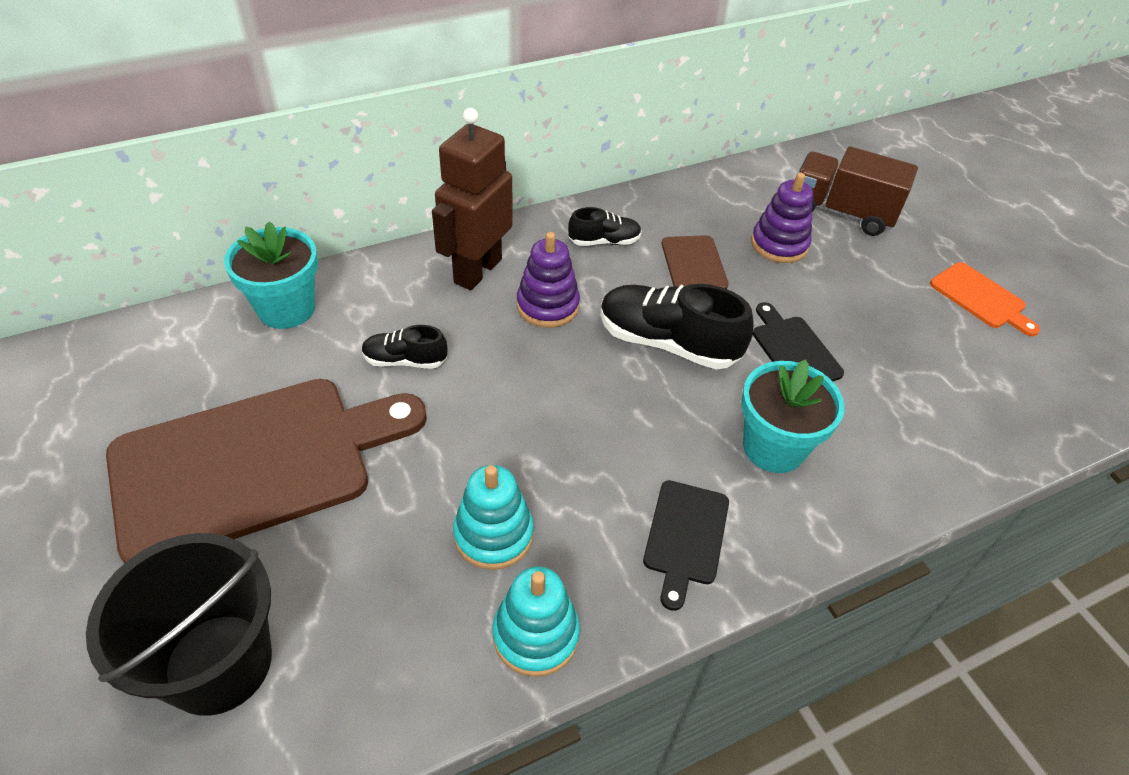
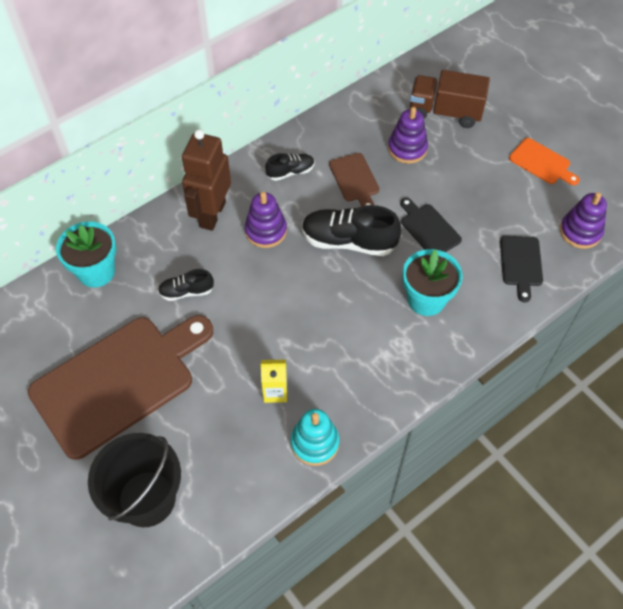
camera: 10 degrees left, 10 degrees up
(493, 534) = (275, 392): turquoise stacking toy -> yellow carton
(685, 537) = (385, 367): black cutting board -> black cutting board (521, 264)
(1038, 401) = (580, 231): none -> purple stacking toy

